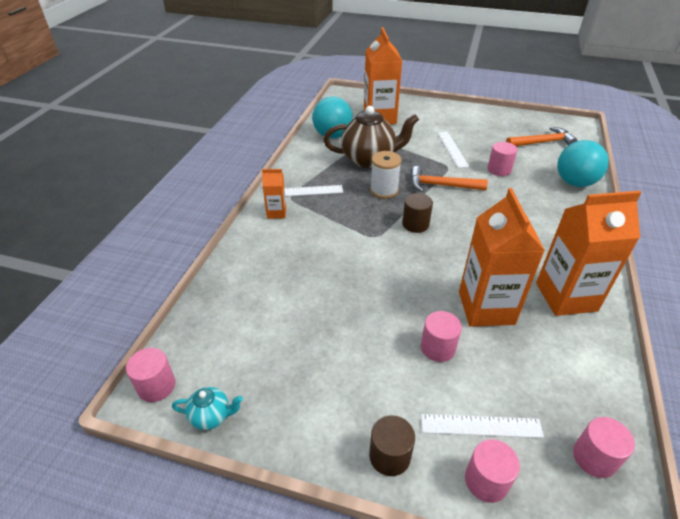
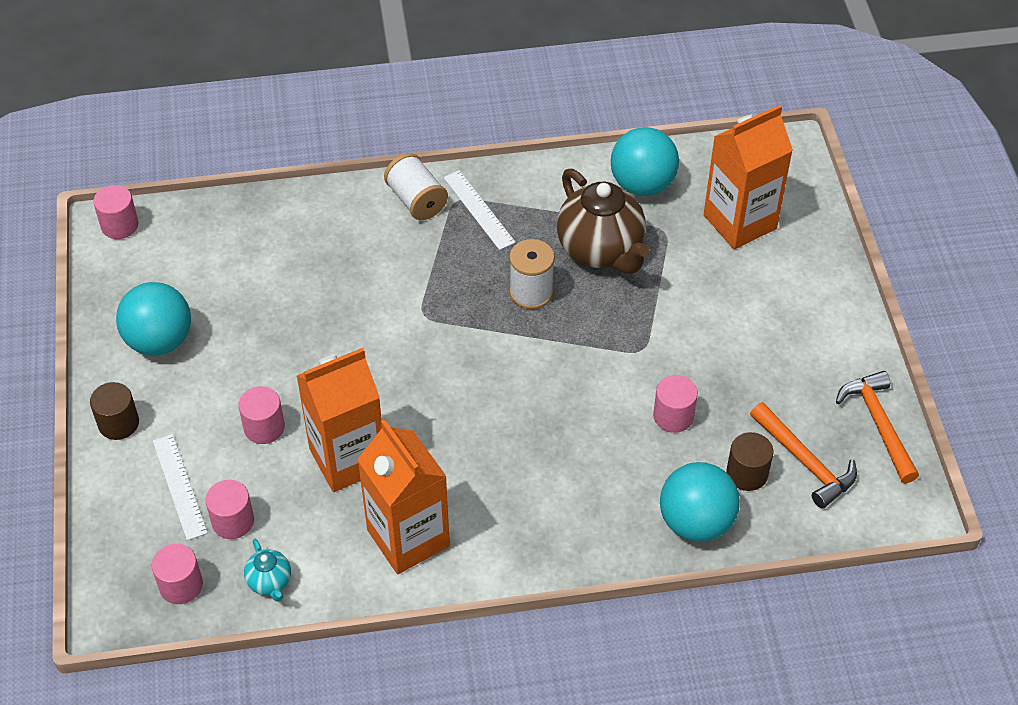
camera: 65 degrees right, 10 degrees up
(211, 416) = (105, 280): turquoise teapot -> turquoise teapot (270, 582)
(276, 212) = (416, 200): orange carton -> white spool
(309, 393) = (159, 340): none -> turquoise ball
(415, 224) = (472, 349): brown cylinder -> brown cylinder (747, 473)
(441, 185) = (583, 354): orange hammer -> orange hammer (878, 424)
(452, 149) = (699, 343): white ruler -> none
(486, 481) = (122, 502): pink cylinder -> pink cylinder (233, 521)

